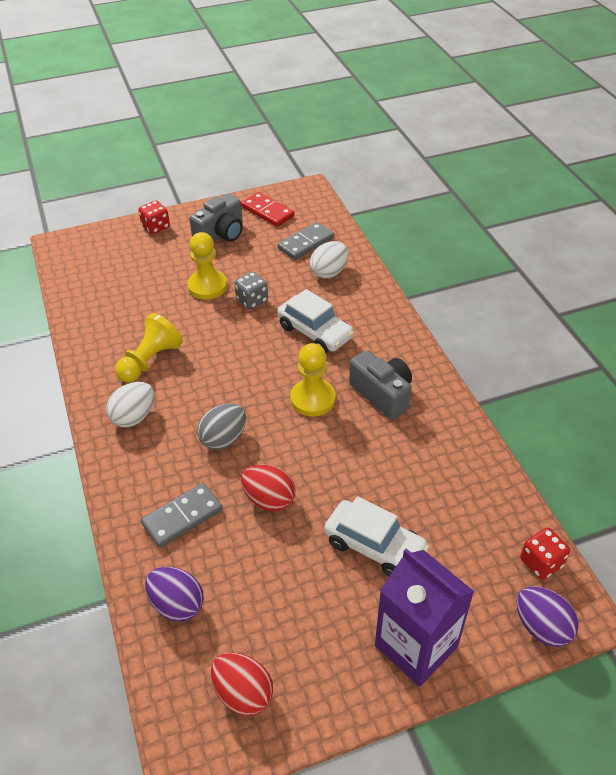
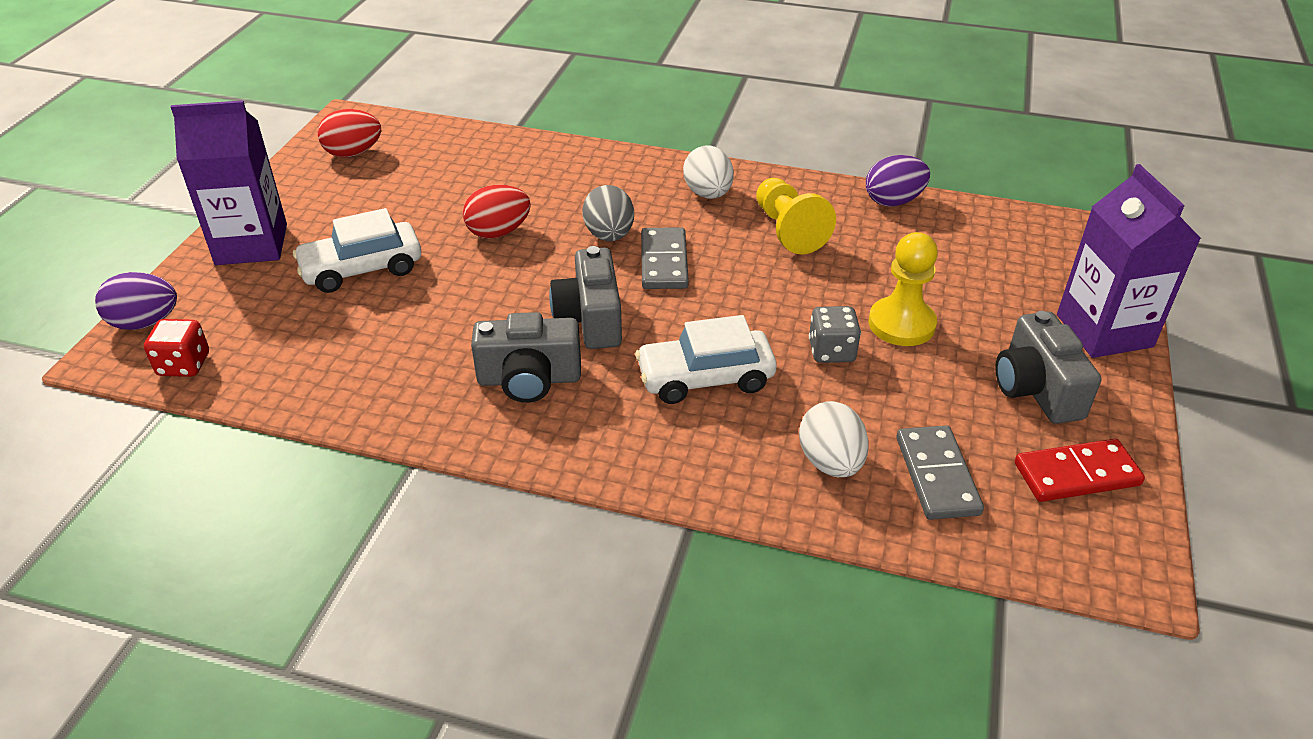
camera: 125 degrees right, 5 degrees down
(156, 227) = (1104, 331): red dice -> purple carton
(177, 604) = (465, 150): purple egg -> purple egg (893, 201)
(182, 517) = (546, 180): grey domino -> grey domino (664, 262)
(312, 399) = (590, 319): yellow pawn -> grey camera

